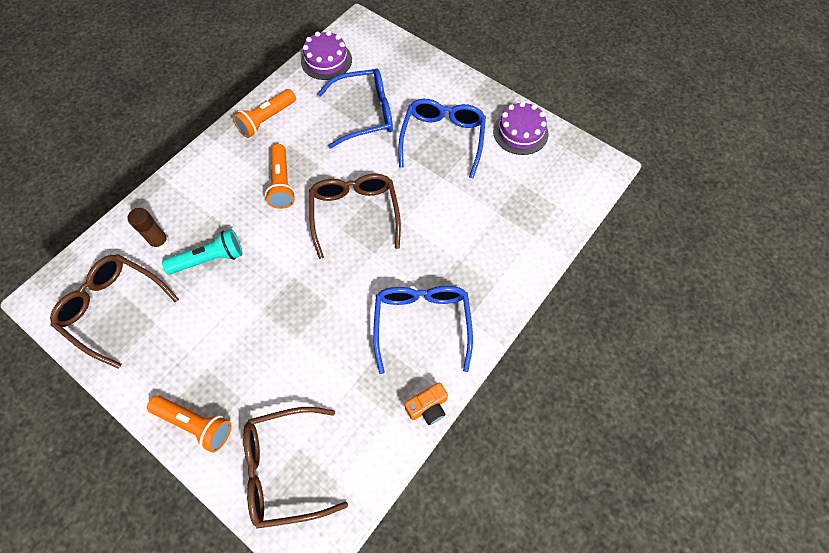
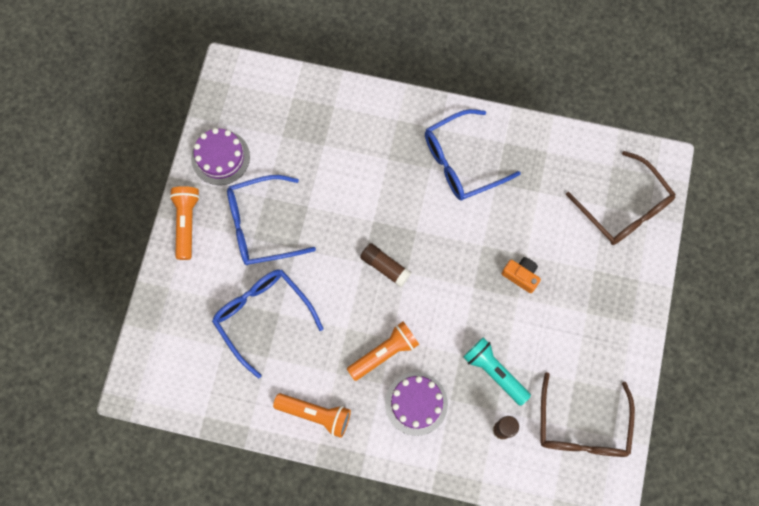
camera: 115 degrees left, 10 degrees up
(195, 424) = (631, 293): orange flashlight -> orange flashlight (186, 223)
(326, 60) = (205, 396): purple cake -> purple cake (416, 403)
(355, 214) = (385, 267): brown glasses -> brown glue stick
(428, 407) = (526, 128): orange camera -> orange camera (521, 276)

